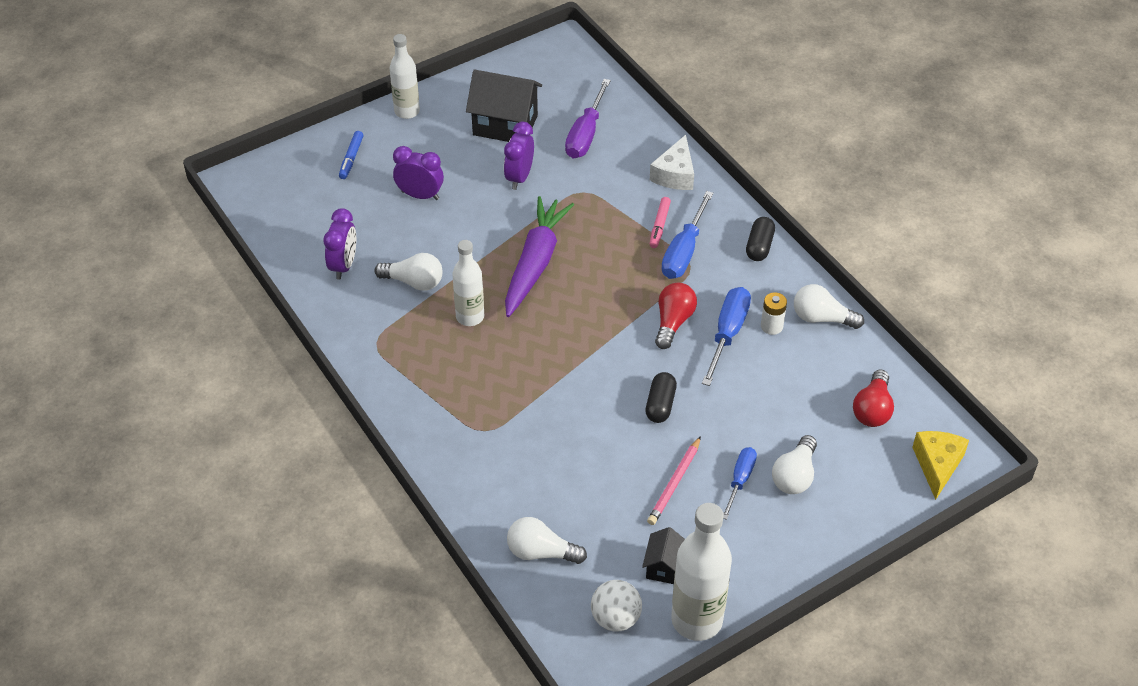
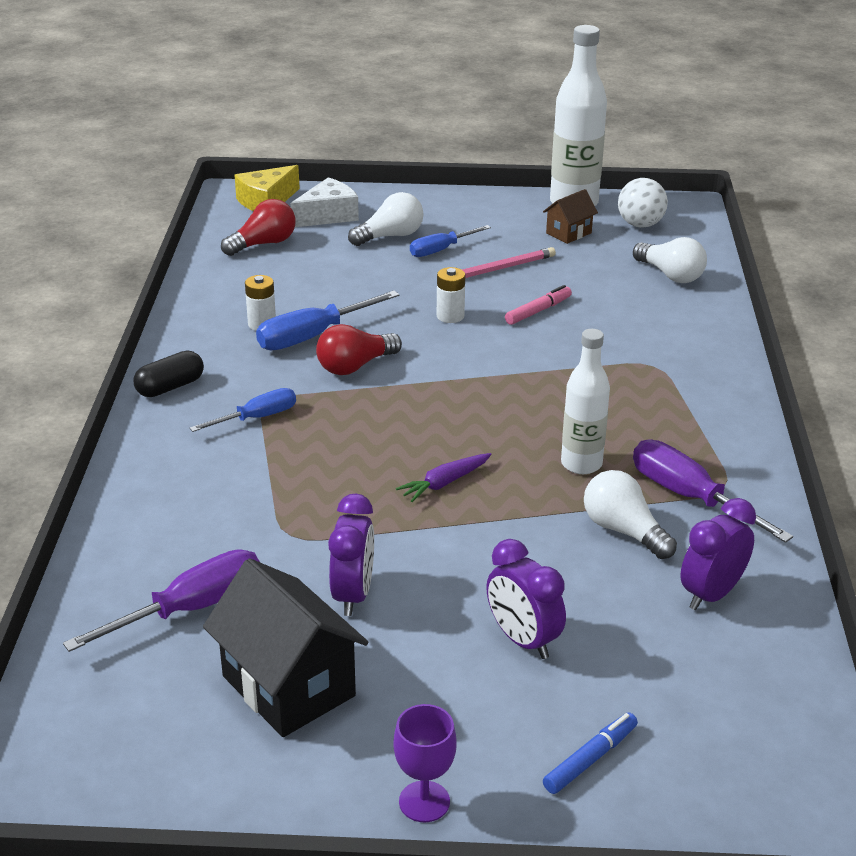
camera: 145 degrees left, 15 degrees down
(392, 324) = (689, 497): none -> purple screwdriver
(407, 111) = (424, 801): white bottle -> purple goblet
(519, 177) = (353, 595): purple clock -> purple clock turned 45 degrees counterclockwise
(535, 263) = (444, 483): purple carrot -> purple carrot, size x0.45
(659, 225) = (247, 454): pink marker -> pink marker (537, 311)
(660, 405) = (450, 316): black capsule -> white battery
(663, 566) = (568, 233): black house -> brown house
(675, 174) = (149, 499): white cheese -> white cheese (328, 215)
(684, 252) = (257, 418): blue screwdriver -> blue screwdriver, size x0.65
(822, 318) = (205, 310): white light bulb -> none

